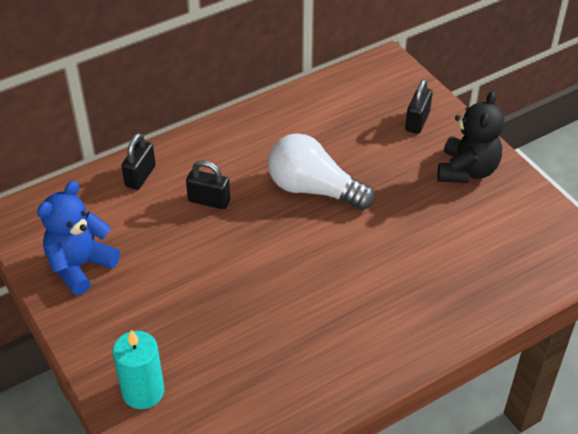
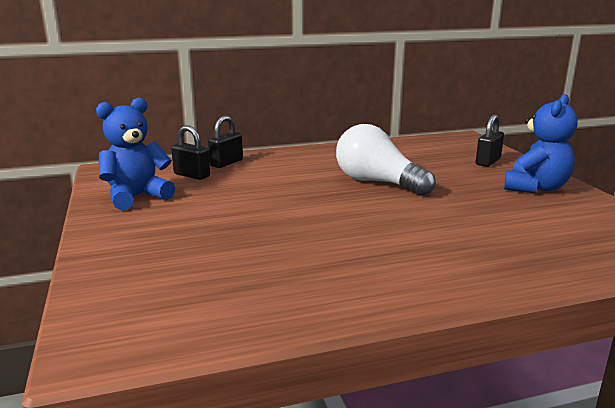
camera: 15 degrees right, 25 degrees down
(143, 391) = (125, 275): turquoise candle -> none
(209, 201) = (277, 179): black padlock -> black padlock (192, 175)
(467, 170) = (535, 188): black teddy bear -> blue teddy bear

